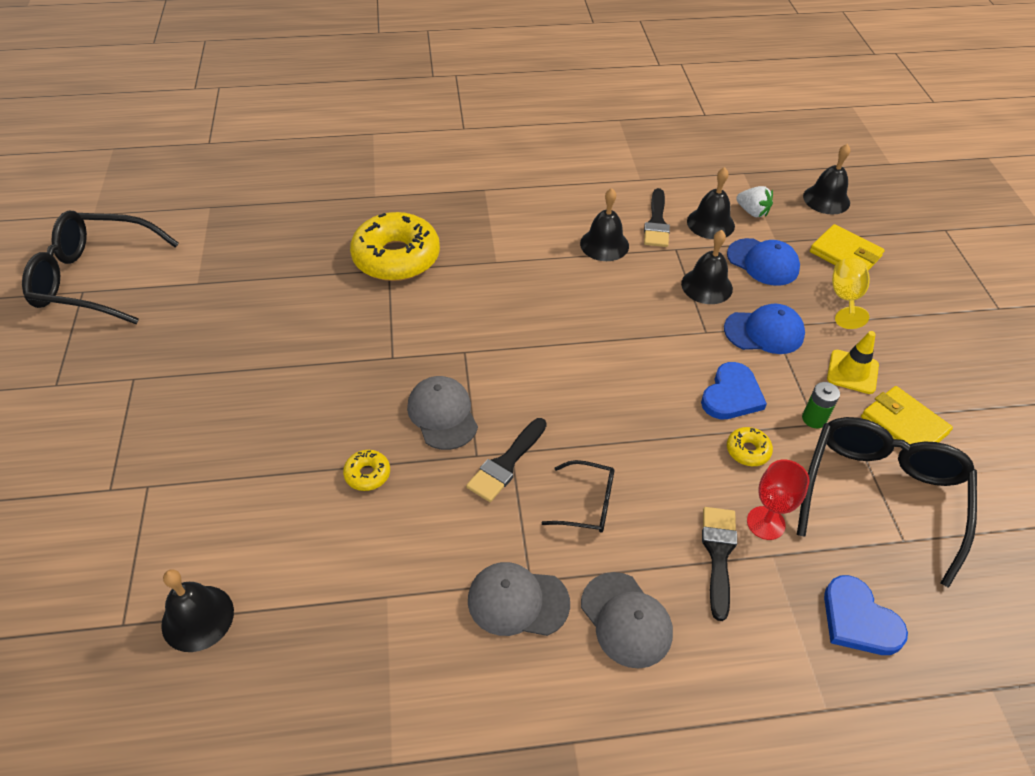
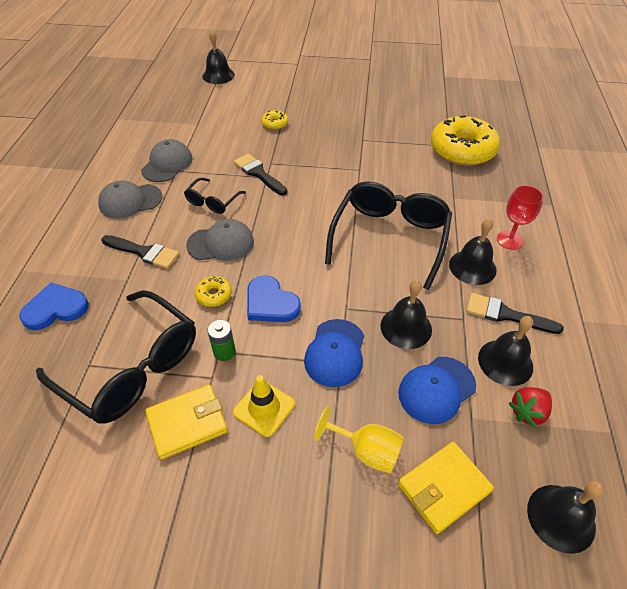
camera: 105 degrees right, 0 degrees up
(94, 279) = (451, 47): black glasses -> black glasses (390, 237)
(442, 414) = (307, 154): grey cap -> grey cap (221, 243)
(752, 212) = (528, 412): white strawberry -> red strawberry
(765, 523) = (151, 284): red goblet -> red goblet (510, 240)

